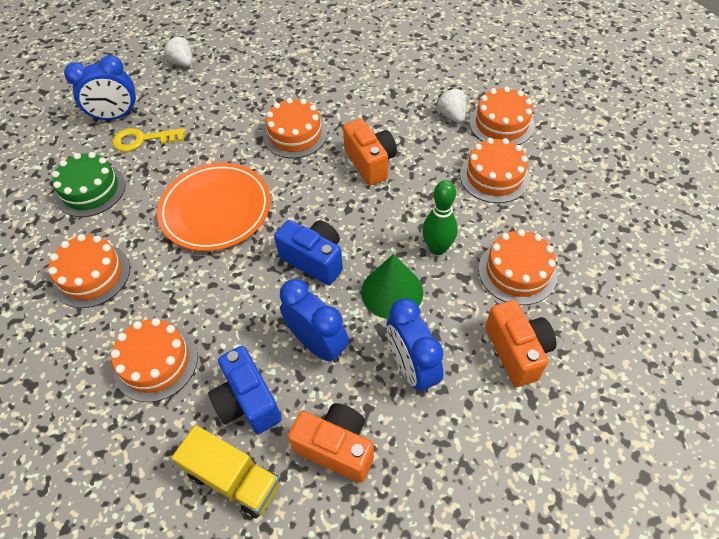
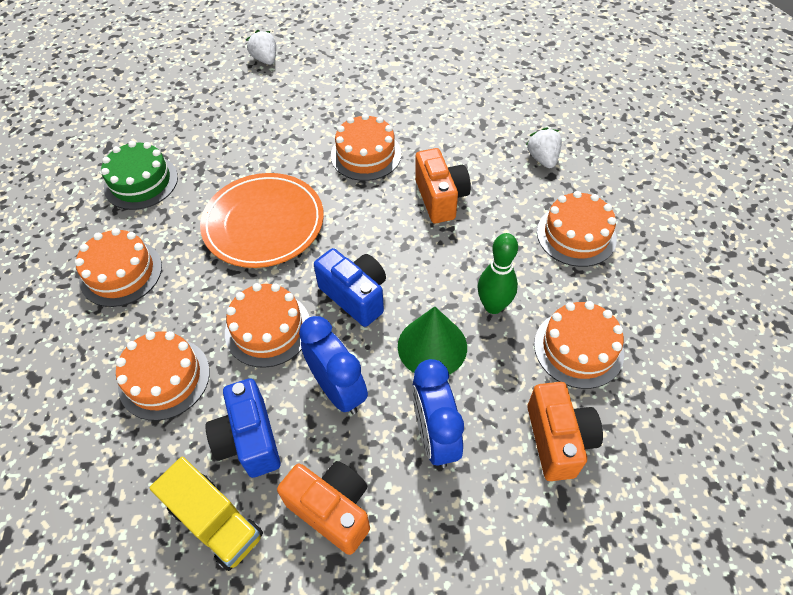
camera: 10 degrees right, 0 degrees up
(116, 116) = (184, 107): blue clock -> none
(142, 140) = (205, 136): yellow key -> none
(501, 124) = (597, 176): orange cake -> orange cake (268, 329)

